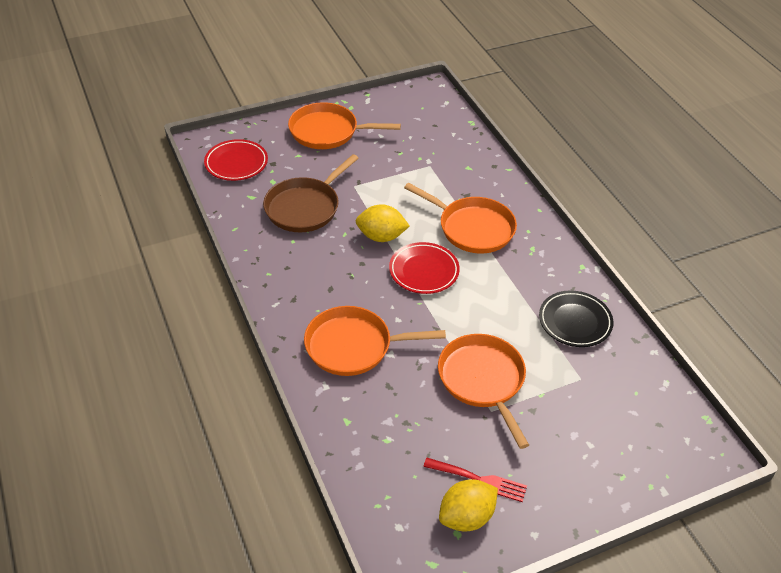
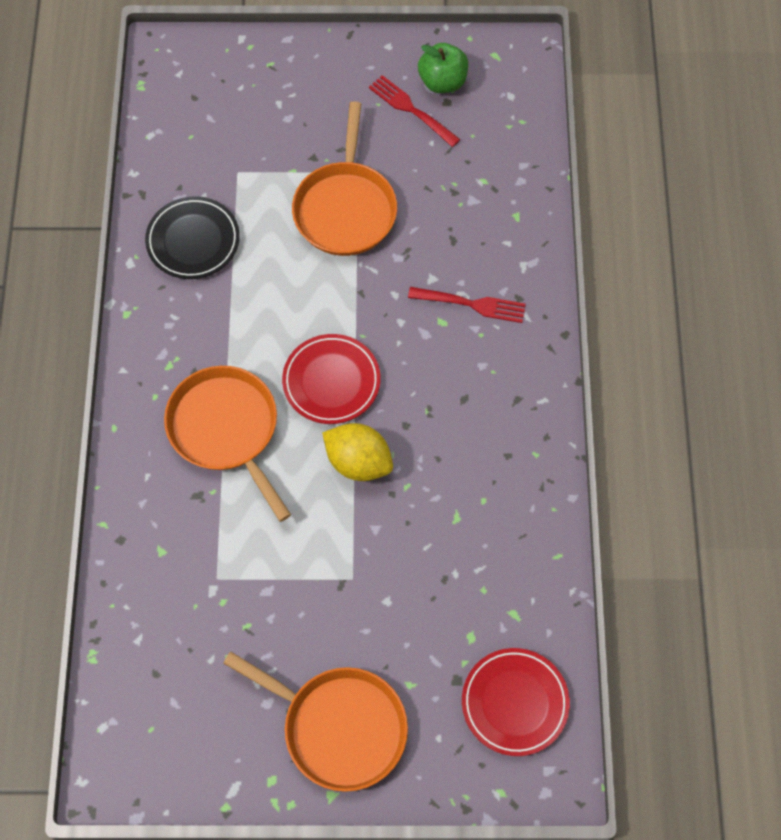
camera: 155 degrees left, 20 degrees up
(305, 207) = (442, 560): brown pan -> none
(353, 346) = (471, 304): orange pan -> red fork
(466, 517) = (442, 82): yellow lemon -> green apple

